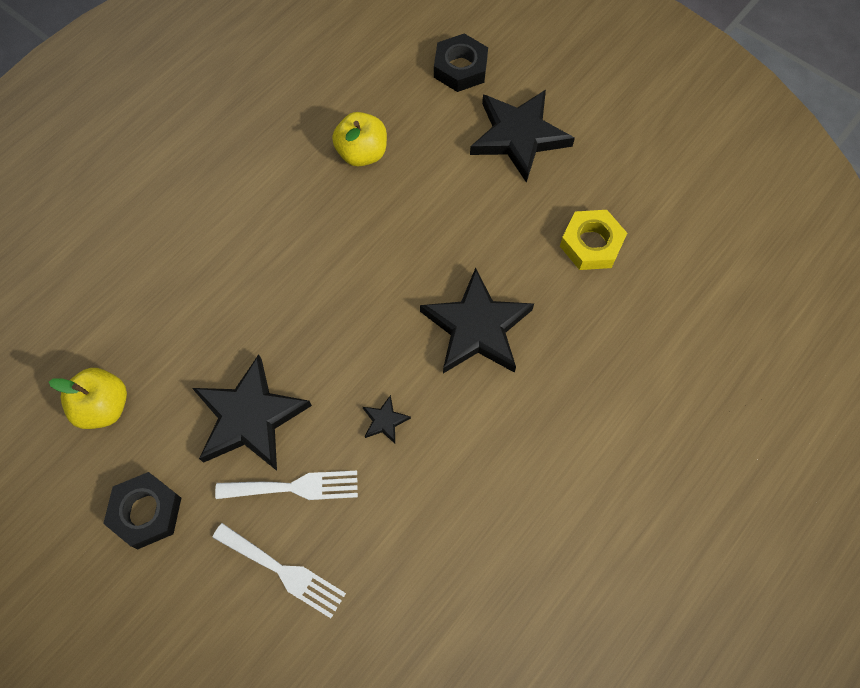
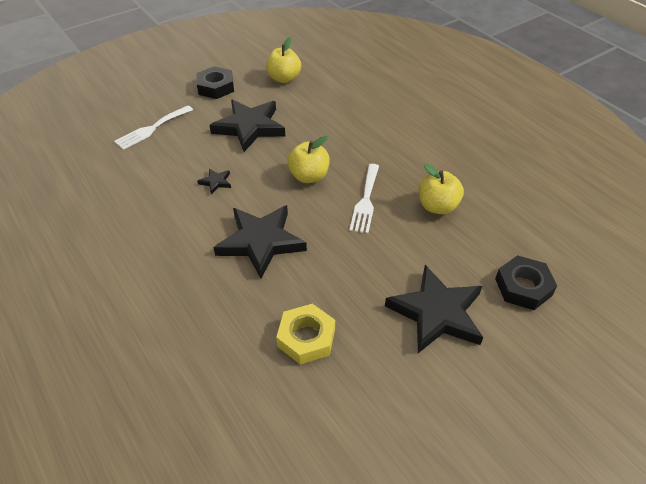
camera: 105 degrees right, 20 degrees down
(295, 487) = (196, 139): white fork -> white fork (365, 201)
(343, 305) = (309, 176): none -> yellow apple

